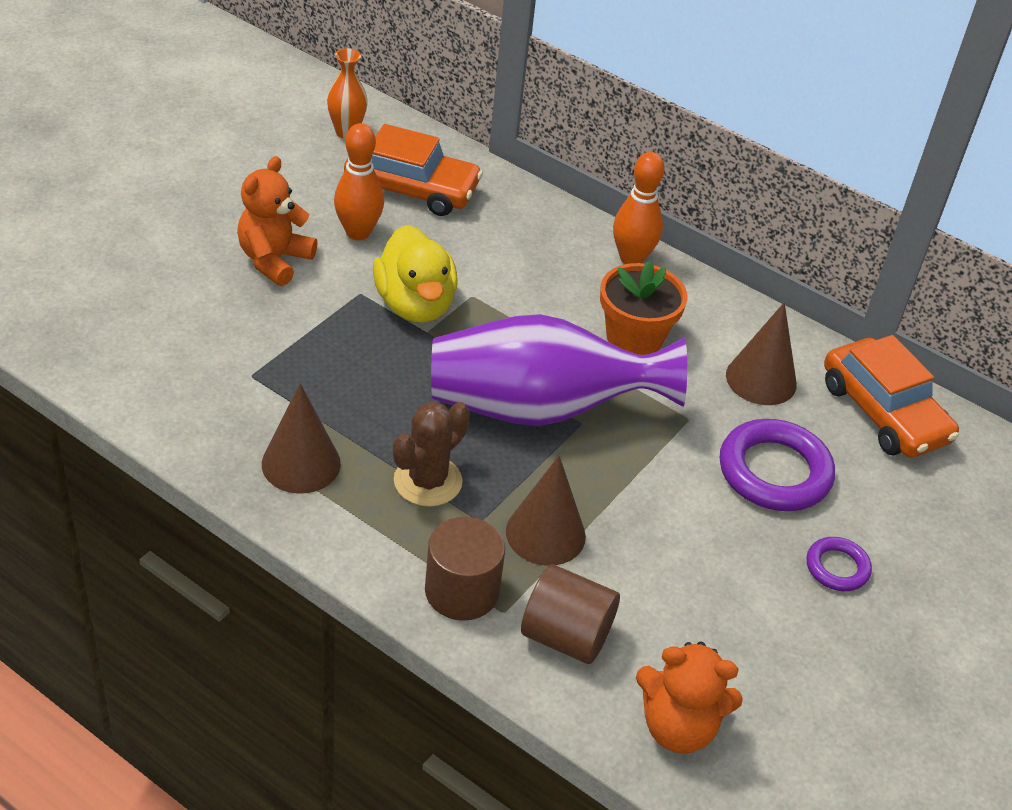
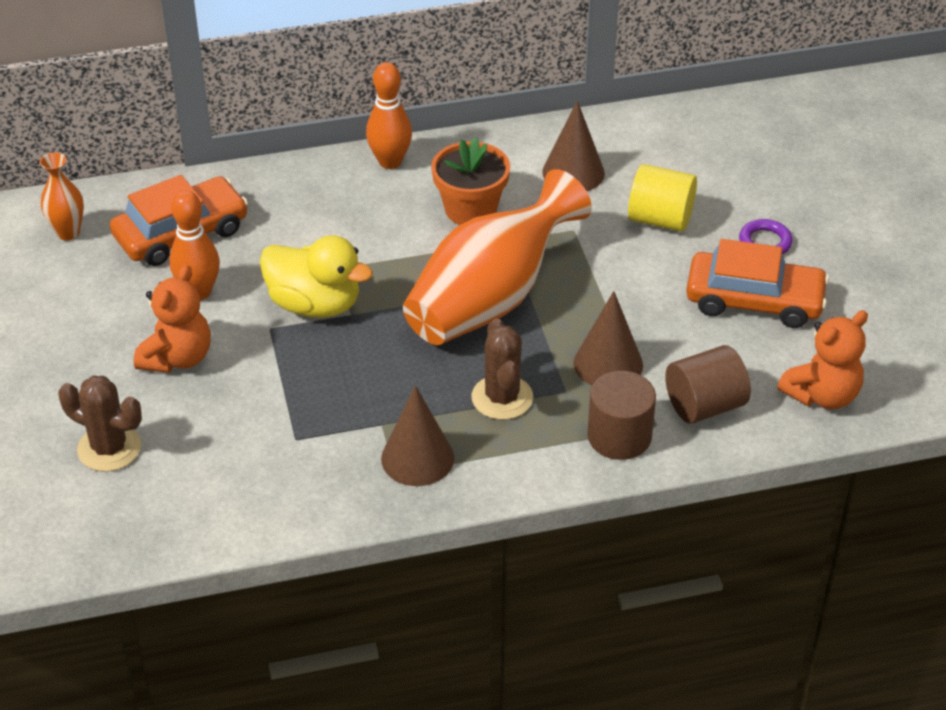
camera: 45 degrees left, 0 degrees up
(141, 276) = (109, 448): none -> brown cactus
(274, 260) = (178, 358): orange teddy bear -> orange teddy bear turned 135 degrees counterclockwise
(539, 409) = (490, 299): purple vase -> orange vase
(774, 472) = (660, 219): purple ring -> yellow cylinder
(883, 412) = (659, 135): orange car -> orange car (754, 301)

